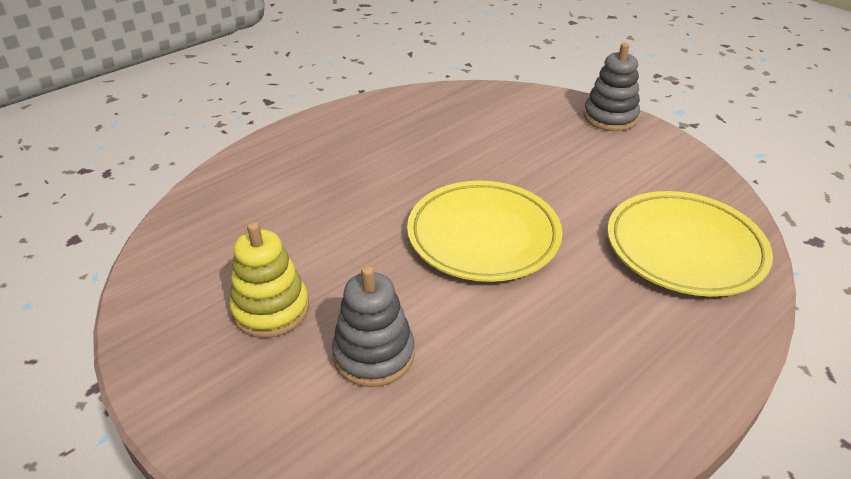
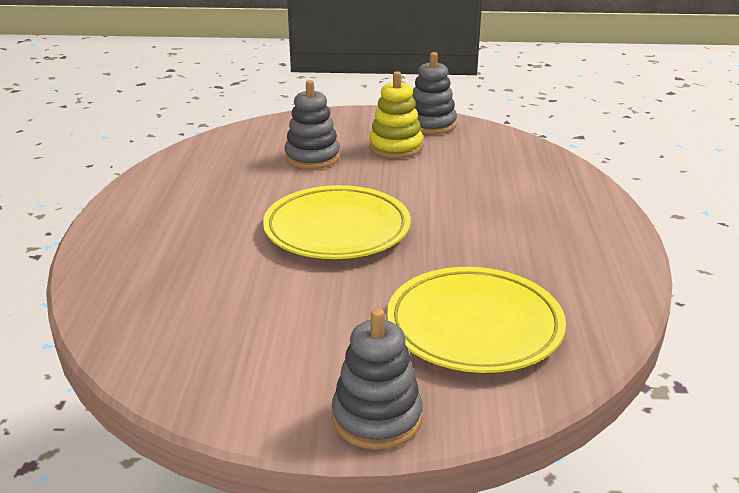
camera: 135 degrees right, 10 degrees down
(167, 324) = (431, 124): none -> grey stacking toy
(684, 248) = (166, 297): yellow plate -> yellow plate (474, 326)

